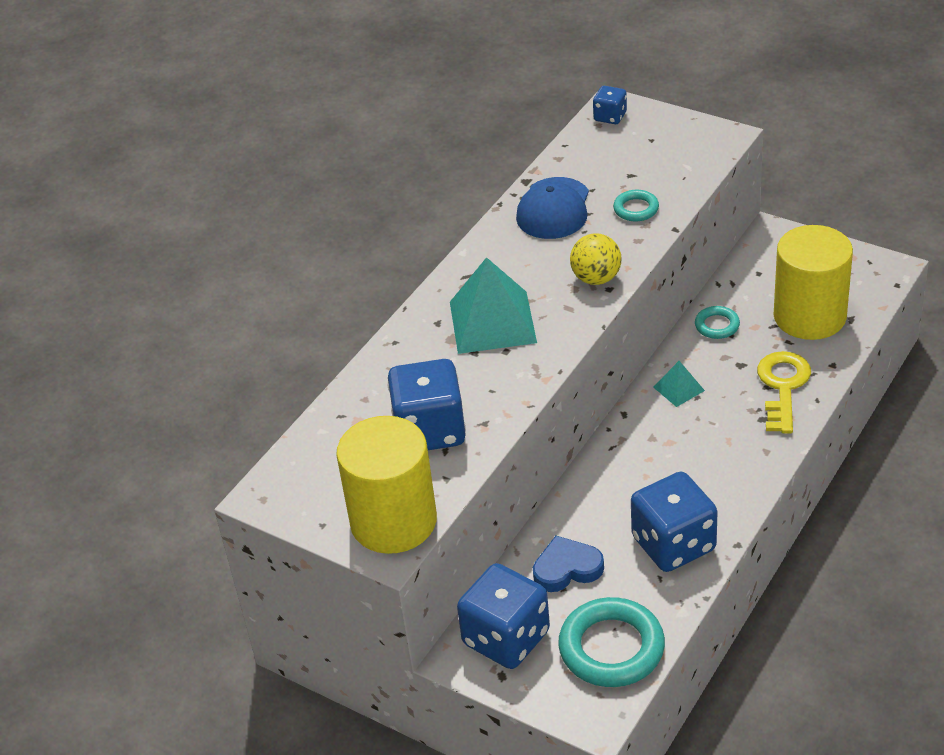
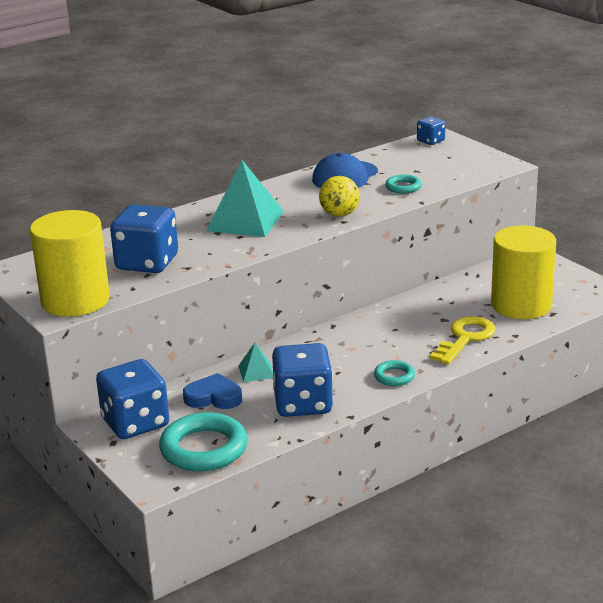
camera: 20 degrees right, 15 degrees down
(679, 388) = (385, 321): turquoise pyramid -> turquoise pyramid (256, 371)
(717, 325) = (445, 295): turquoise ring -> turquoise ring (394, 376)

